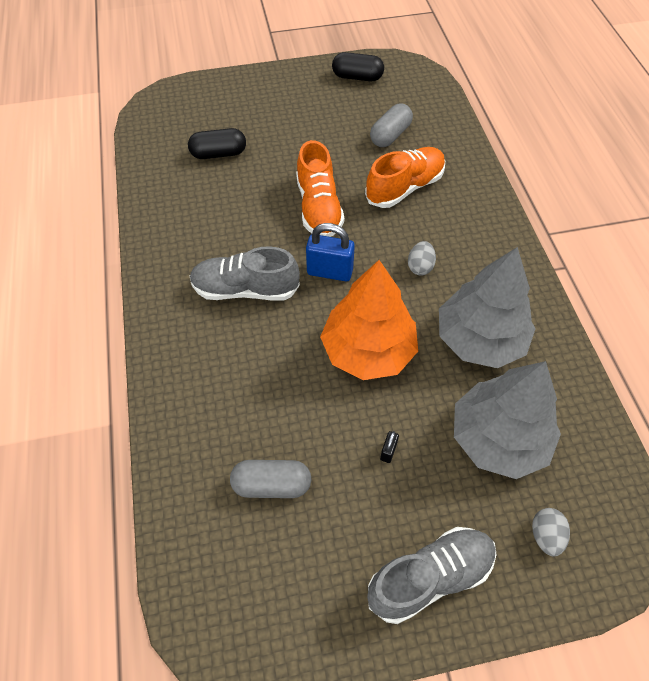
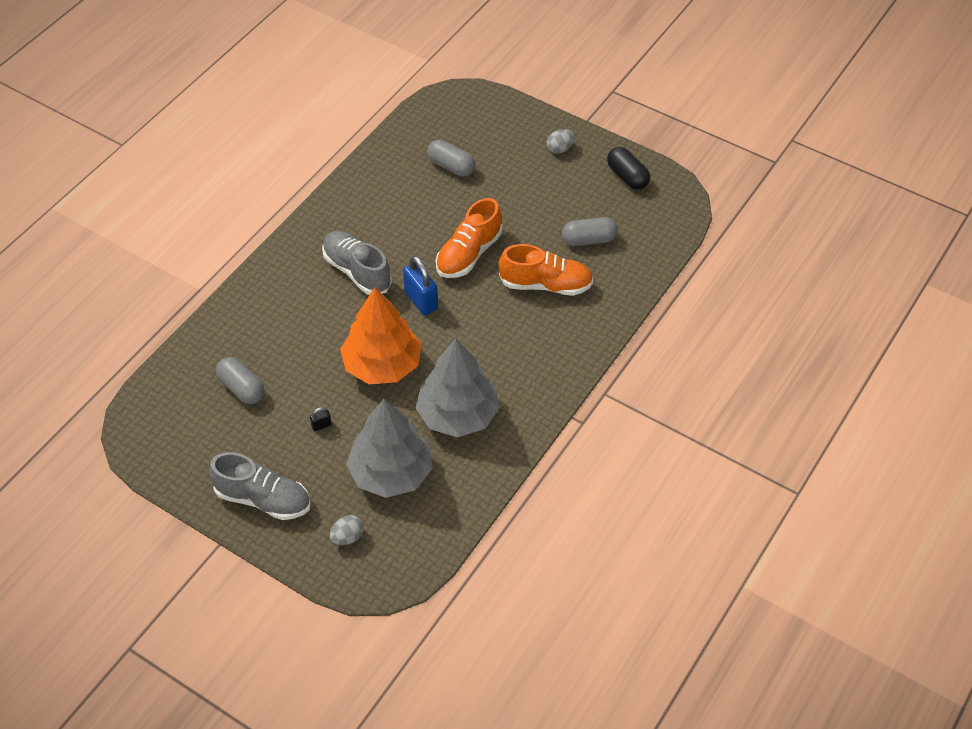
camera: 45 degrees right, 5 degrees down
(219, 154) = (451, 166): black capsule -> grey capsule
(420, 267) = (482, 343): grey egg -> grey egg (560, 149)

